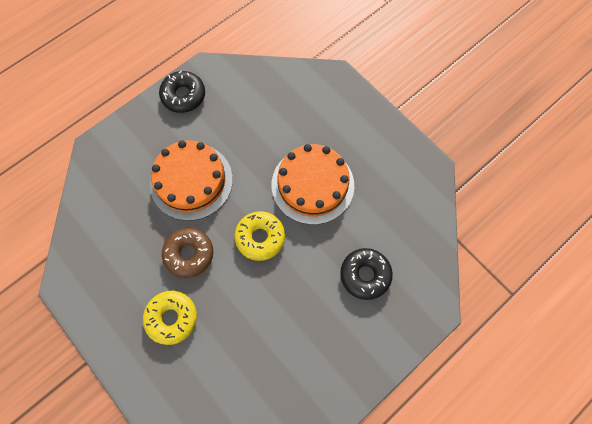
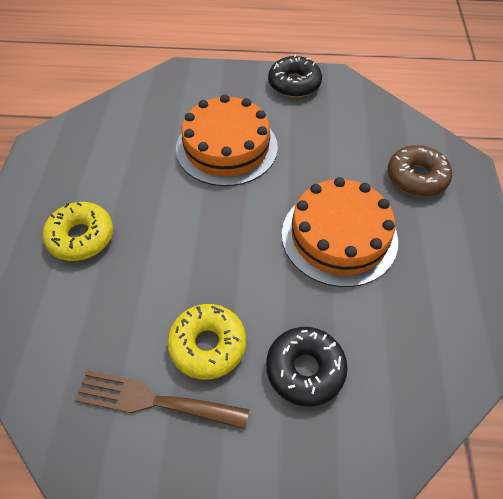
camera: 45 degrees right, 15 degrees down
(189, 254) = (157, 200): brown donut -> brown donut (416, 177)
(260, 237) = (234, 239): yellow donut -> yellow donut (208, 345)
(312, 360) = (153, 401): none -> brown fork

